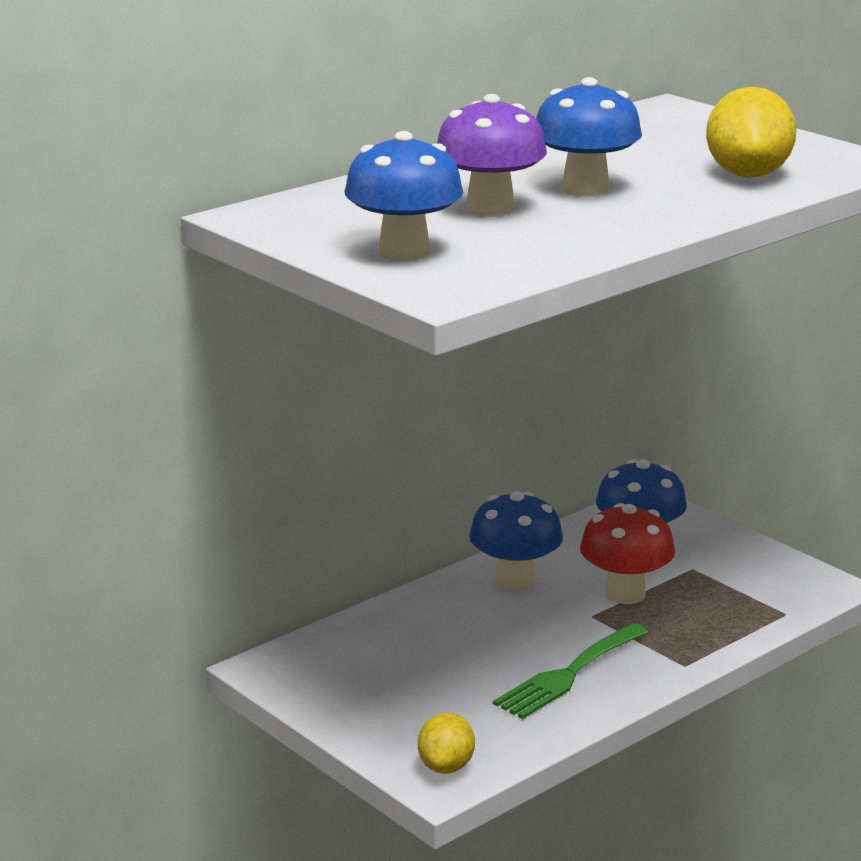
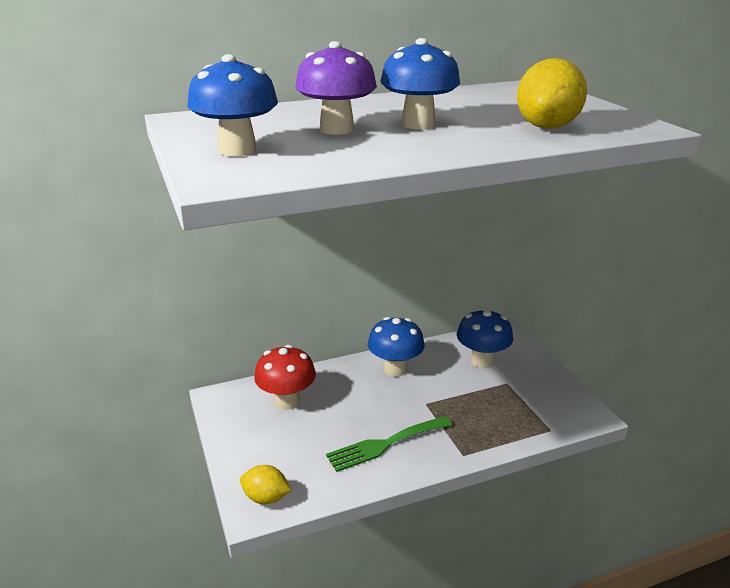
camera: 20 degrees right, 5 degrees up
(446, 767) = (266, 498): yellow lemon -> yellow lemon turned 75 degrees clockwise
(625, 594) = (455, 392): red mushroom -> red mushroom (287, 401)

